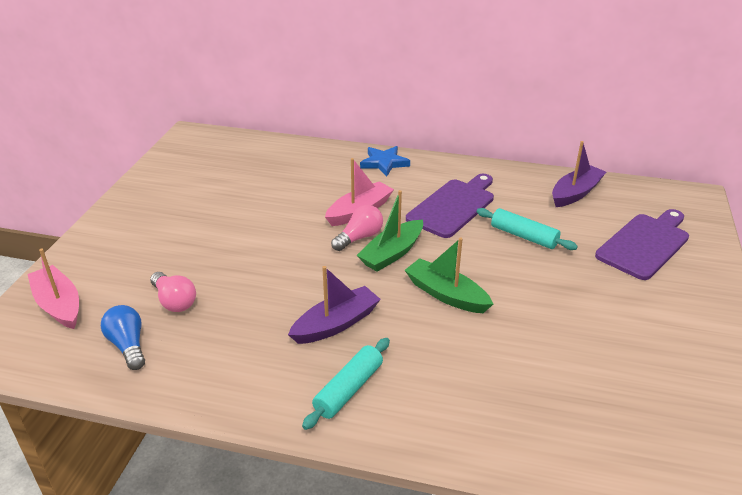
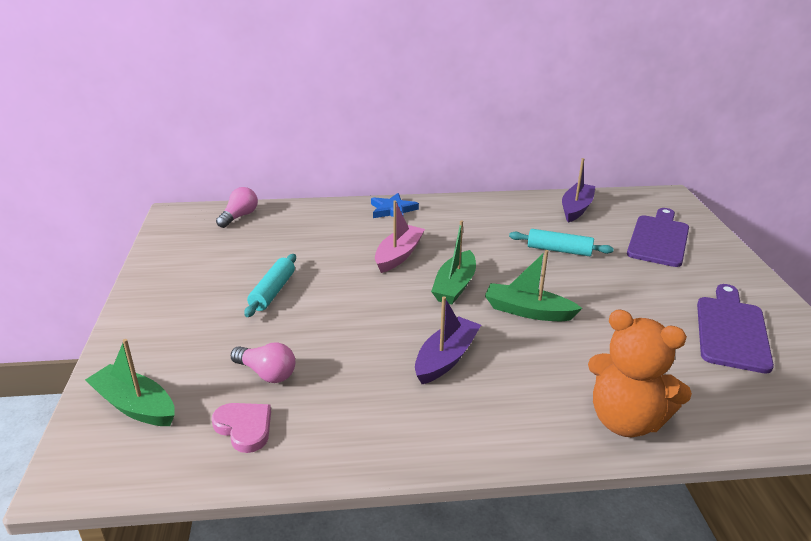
camera: 20 degrees left, 5 degrees down
(59, 305) = (135, 406): pink boat -> green boat
(128, 345) = (244, 428): blue light bulb -> pink heart
(349, 389) = (499, 413): turquoise rolling pin -> turquoise rolling pin (273, 292)
(359, 237) = (415, 278): pink light bulb -> pink light bulb (239, 216)
(453, 206) = (481, 236): purple cutting board -> purple cutting board (731, 330)
(466, 429) = (625, 420): none -> orange teddy bear

